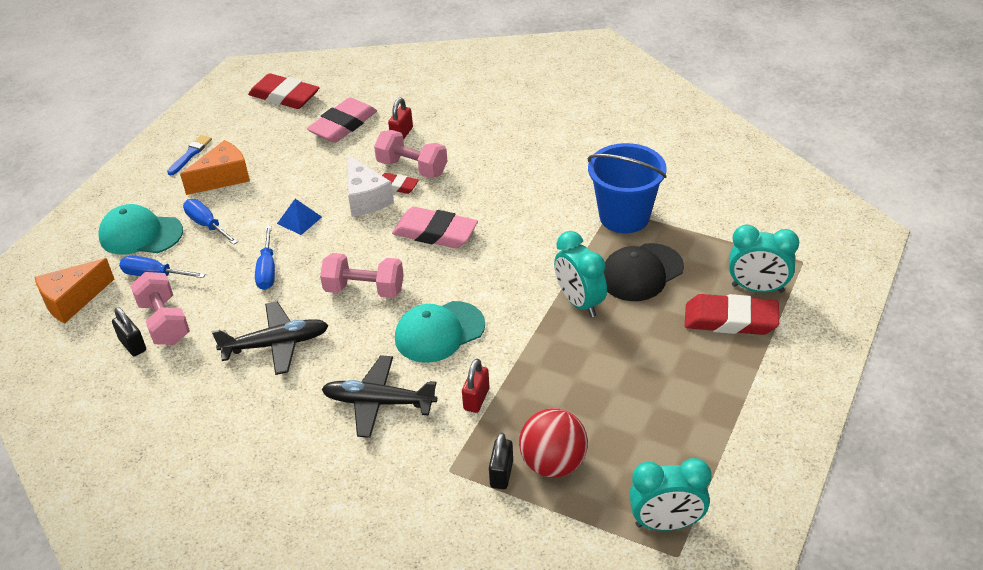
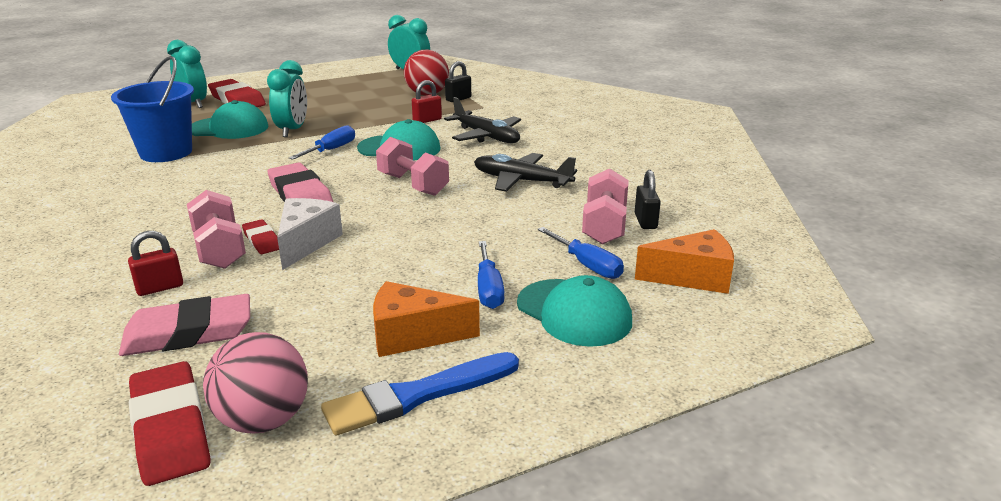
camera: 145 degrees left, 15 degrees down
(190, 154) = (417, 395): blue brush -> blue brush, size x1.74
(249, 115) = (263, 420): none -> pink ball
(267, 270) = (473, 226): blue screwdriver -> blue screwdriver (331, 150)
(299, 220) = (392, 252): blue pyramid -> none
(641, 273) = (229, 128): black cap -> turquoise cap

